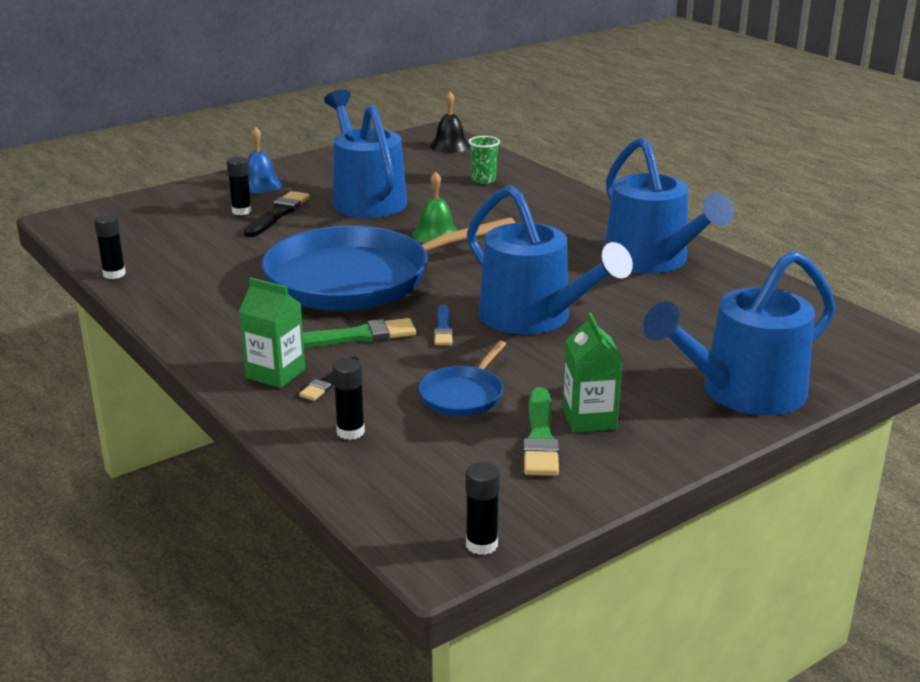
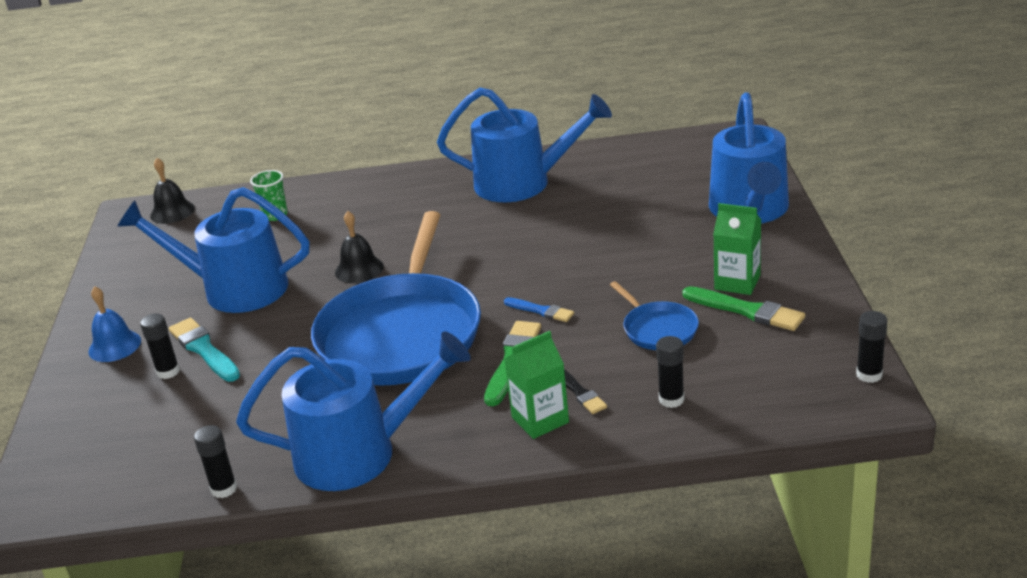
camera: 55 degrees left, 5 degrees up
(278, 214) = (204, 349): black brush -> turquoise brush
(436, 234) = (359, 269): green bell -> black bell
(534, 318) = (564, 263): blue watering can -> blue watering can (358, 453)

